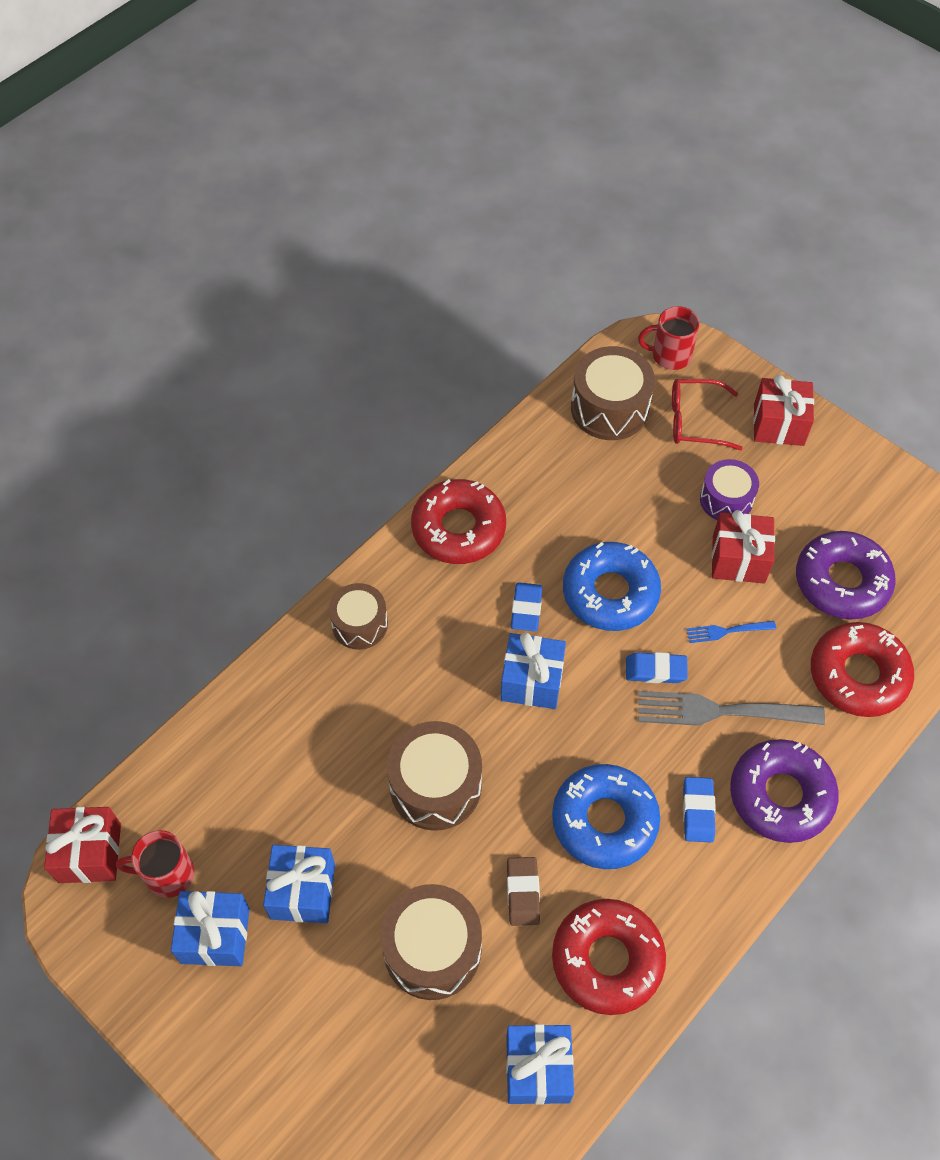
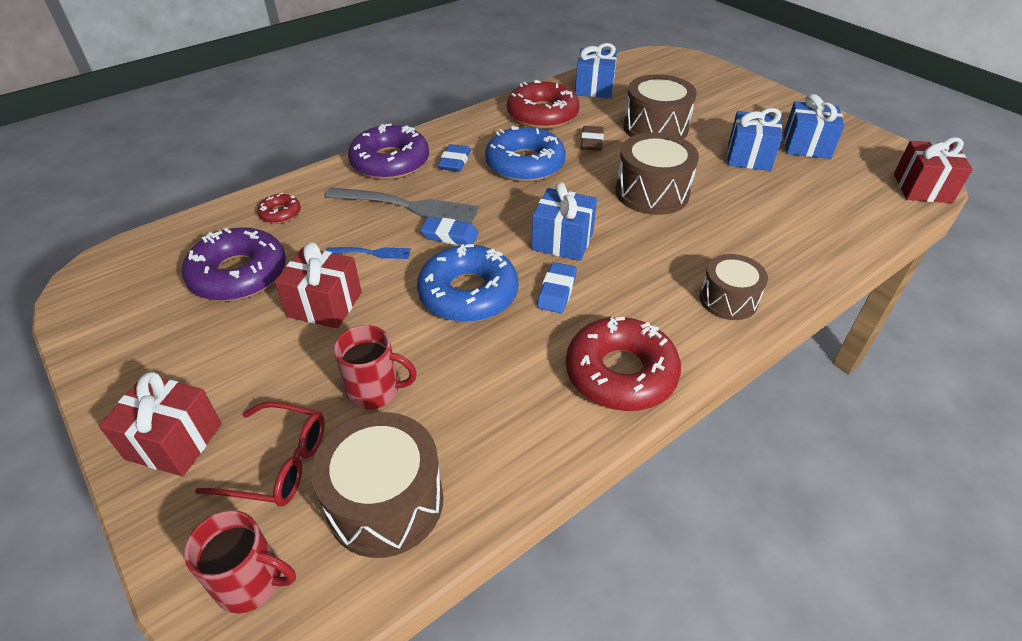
camera: 170 degrees left, 15 degrees down
(167, 874) = (854, 173): red mug -> red mug (375, 390)
(726, 500) = (301, 361): purple drum -> none
(858, 675) = (280, 213): red donut -> red donut, size x0.47

